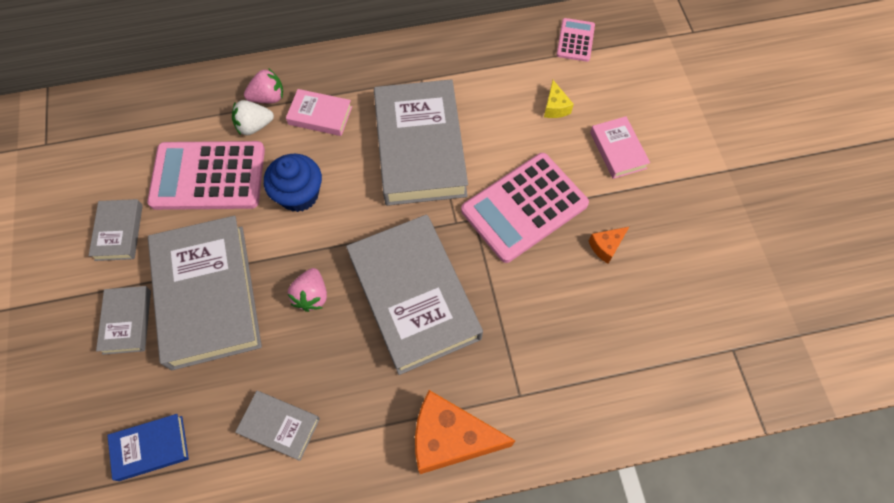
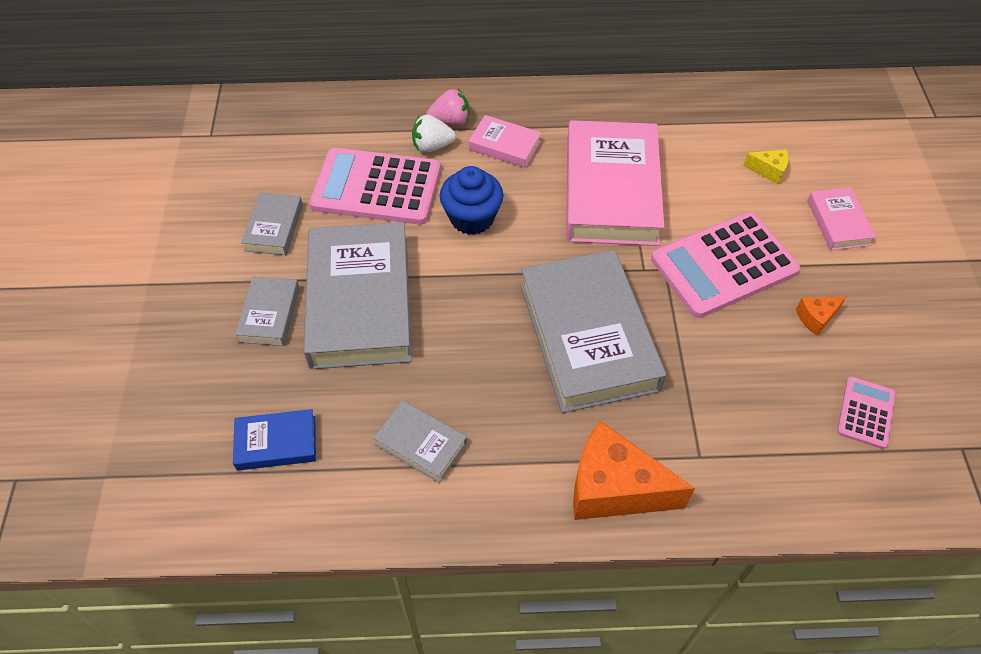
camera: 10 degrees right, 10 degrees down
(311, 296) = (473, 319): pink strawberry -> none
(420, 148) = (611, 190): grey book -> pink book
(555, 107) = (769, 171): yellow cheese -> yellow cheese turned 75 degrees counterclockwise
(575, 40) = (798, 108): pink calculator -> pink calculator (865, 412)

